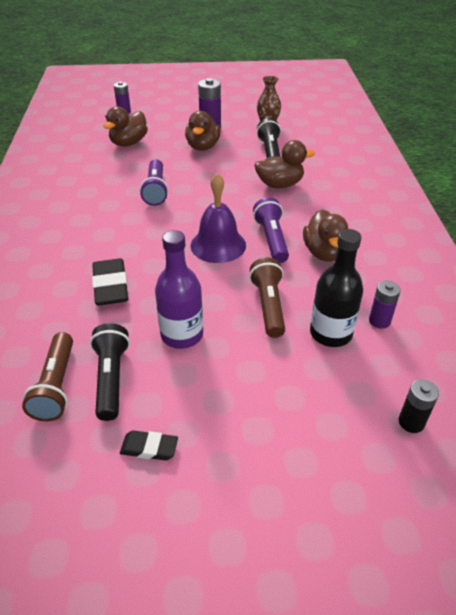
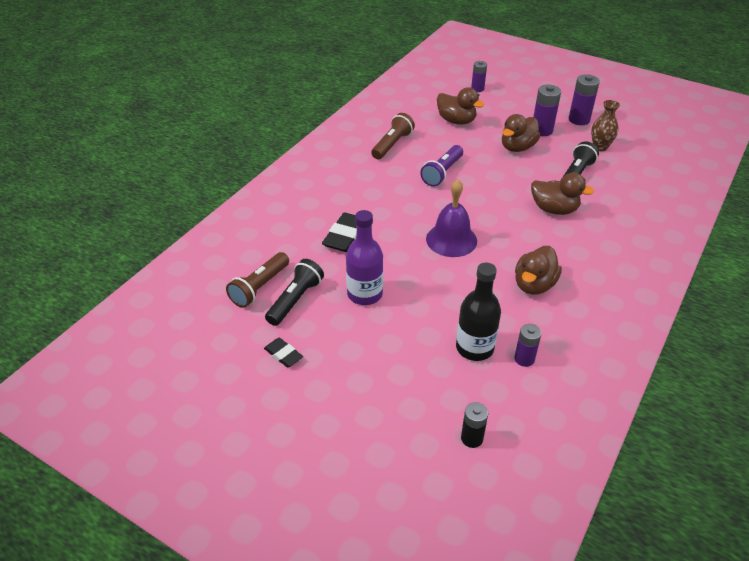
camera: 35 degrees right, 0 degrees up
(128, 143) = (456, 121): brown duck -> brown duck turned 120 degrees counterclockwise
(232, 110) = (579, 120): none -> purple battery
(268, 306) = (446, 304): brown flashlight -> brown flashlight (392, 144)
(271, 239) = (499, 254): purple flashlight -> none

